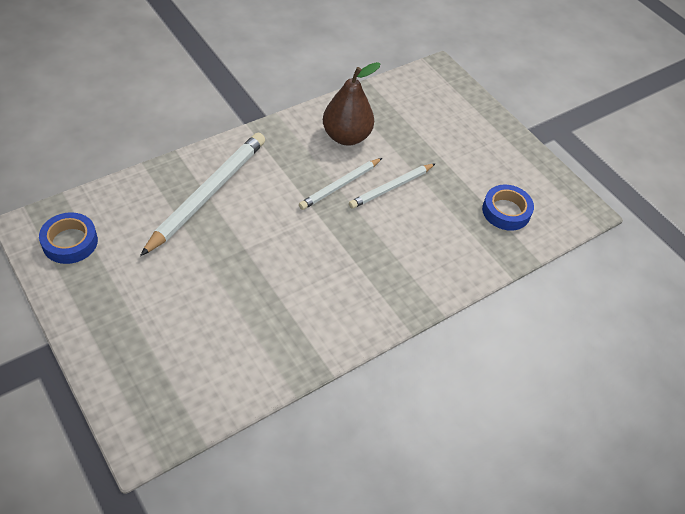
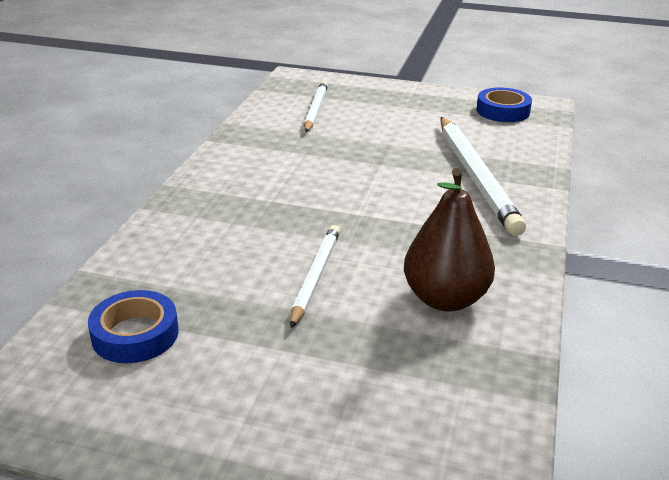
camera: 145 degrees right, 20 degrees down
(340, 185) = (374, 247): white pencil -> white pencil (315, 109)

